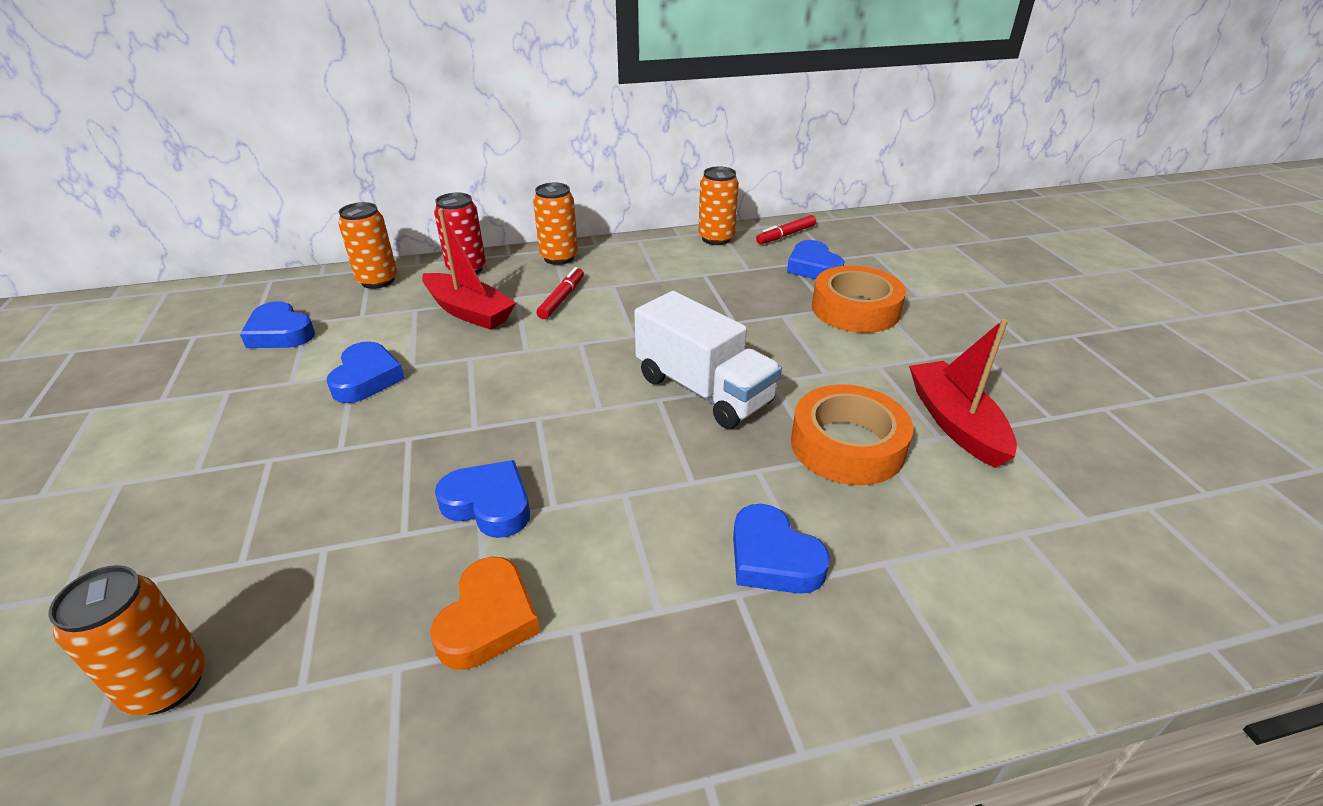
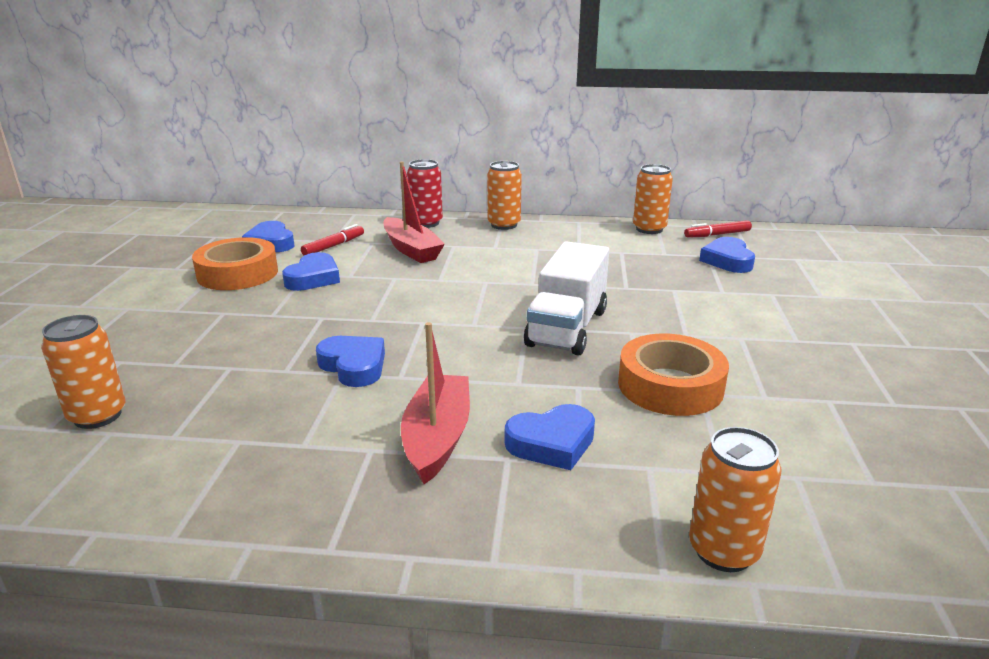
camera: 20 degrees right, 10 degrees down
(378, 281) = (356, 221): orange can -> orange can (723, 551)
(488, 619) = (313, 430): orange heart -> none
(562, 299) = (489, 251): red marker -> red marker (334, 246)
(703, 390) = (567, 328): white truck -> white truck turned 45 degrees clockwise
(773, 558) = (552, 443): blue heart -> blue heart turned 90 degrees counterclockwise
(855, 309) = (747, 295): orange tape -> orange tape (238, 273)
(955, 423) = (787, 390): red boat -> red boat (437, 437)

